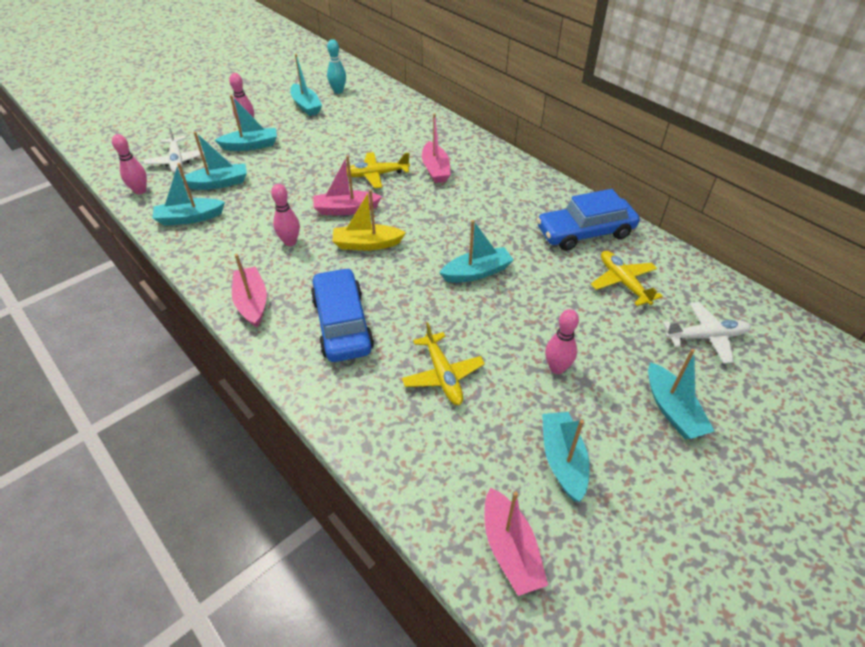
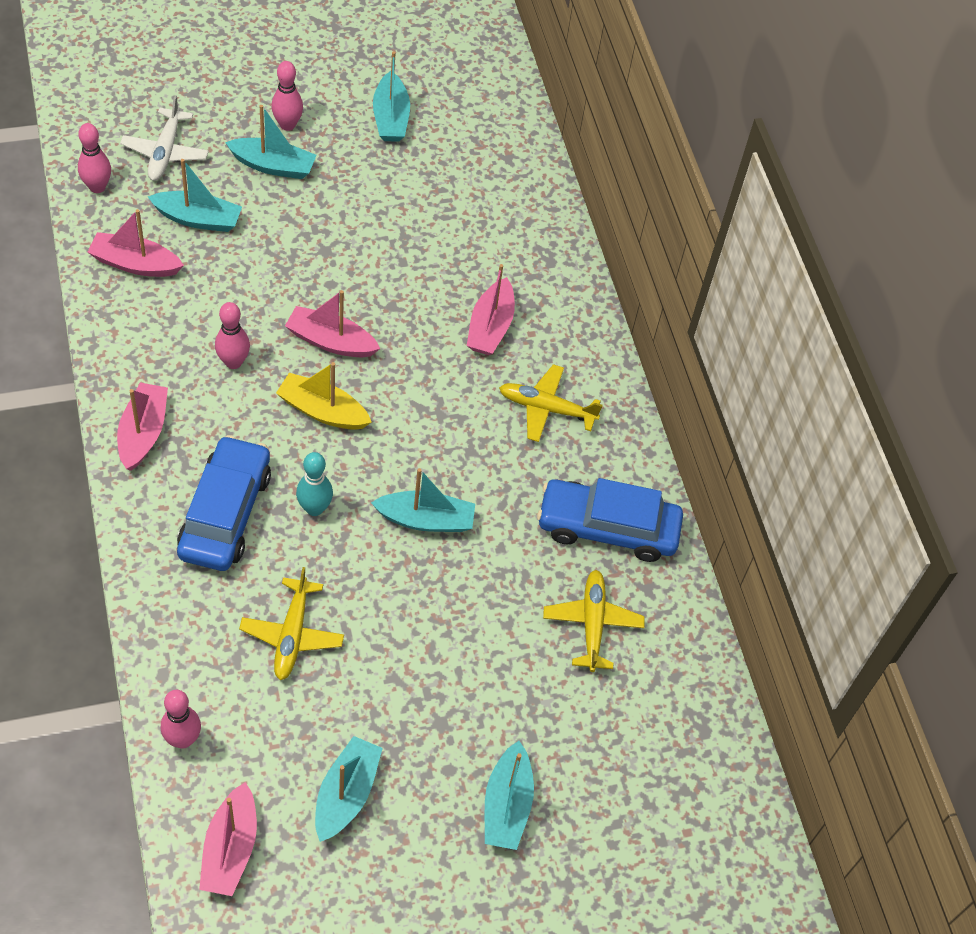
camera: 20 degrees right, 10 degrees up
(190, 218) = (135, 264): turquoise boat -> pink boat
(338, 91) = (454, 106): turquoise bowling pin -> turquoise bowling pin (314, 508)
(376, 175) = (405, 299): yellow plane -> yellow plane (547, 408)
(557, 368) = (422, 691): pink bowling pin -> pink bowling pin (183, 739)
(706, 337) = (626, 744): white plane -> none

